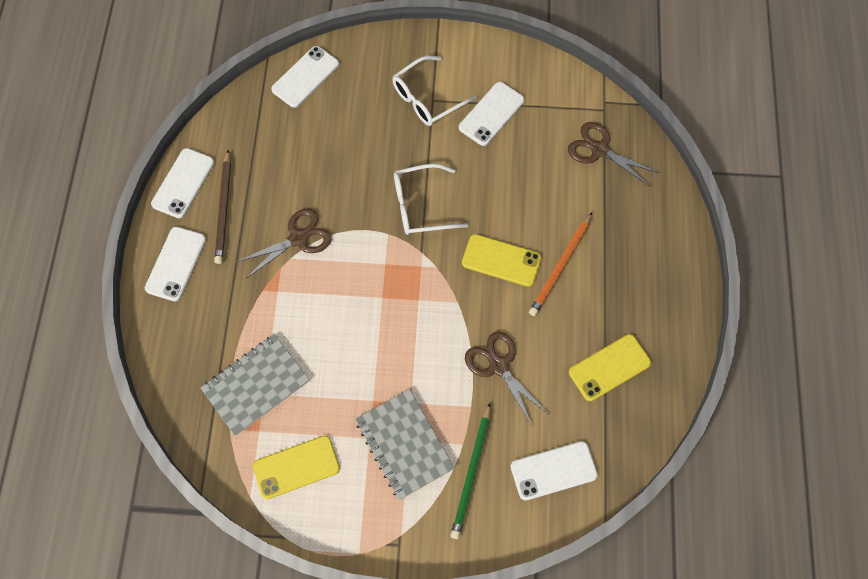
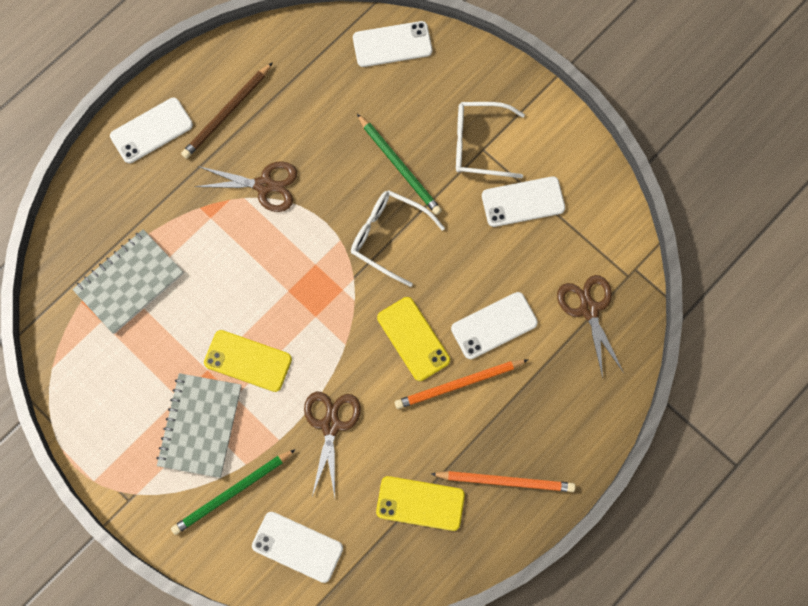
camera: 40 degrees right, 5 degrees up
(183, 183) = (213, 64): white phone -> white phone (494, 325)
(256, 385) = (129, 282): grey notebook -> grey notebook turned 45 degrees counterclockwise
(296, 467) = (104, 374): yellow phone -> yellow phone (248, 361)
(385, 153) = (399, 166): none -> green pencil
(651, 305) = (505, 481): none -> orange pencil

